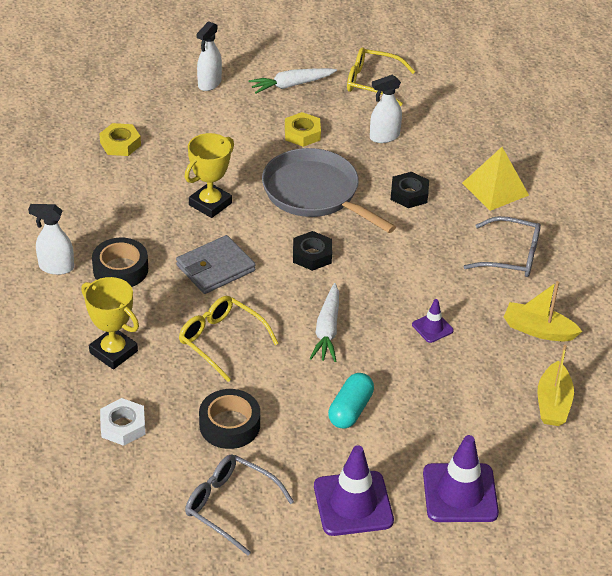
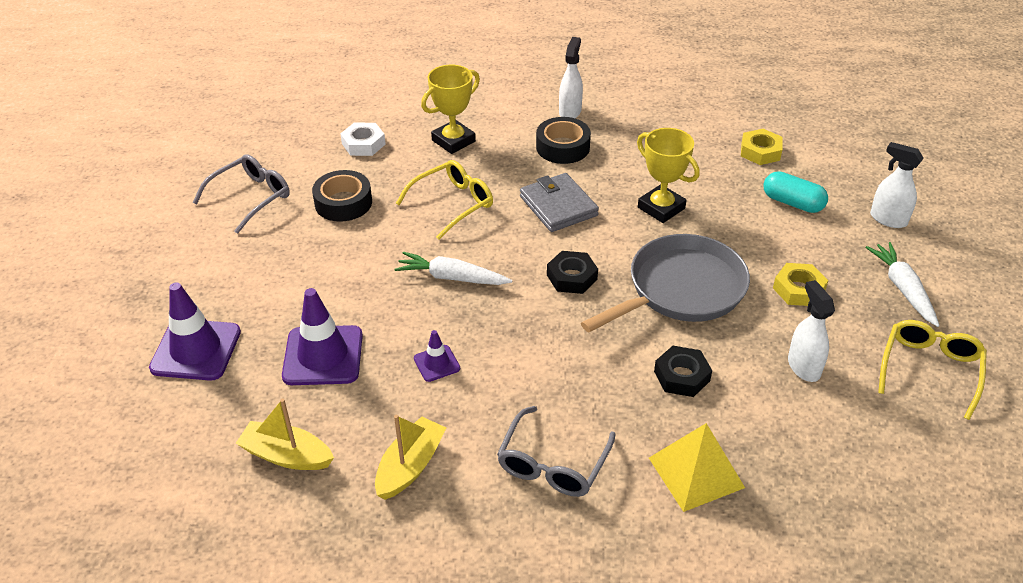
camera: 100 degrees right, 0 degrees up
(350, 410) = (335, 283): turquoise capsule -> turquoise capsule (792, 203)
(353, 503) = (219, 272): purple traffic cone -> purple traffic cone (323, 356)

